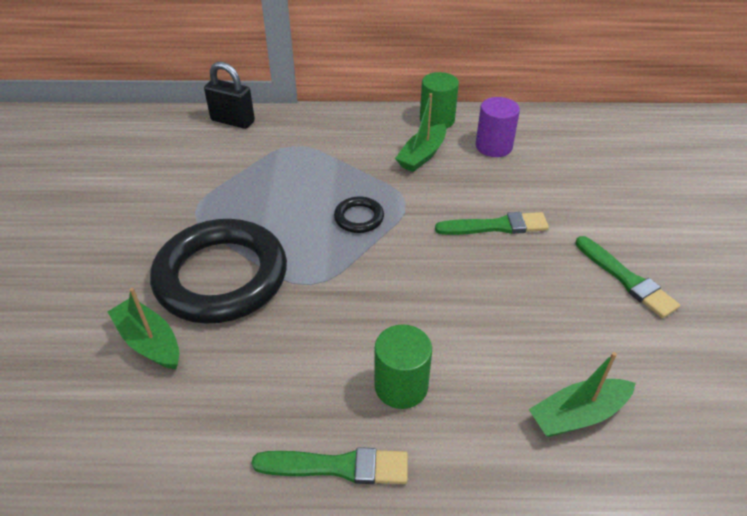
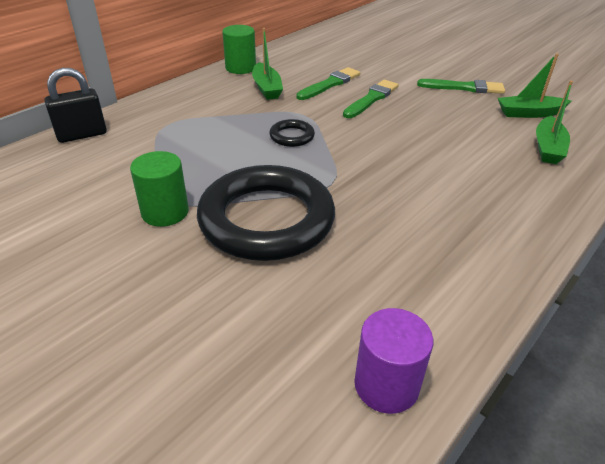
camera: 50 degrees left, 5 degrees down
(149, 342) = (293, 289): green boat -> green boat (529, 113)
(337, 466) = (516, 248): green brush -> green brush (330, 84)
(401, 386) = (470, 192): green cylinder -> green cylinder (165, 212)
(493, 146) = (299, 66): purple cylinder -> purple cylinder (386, 385)

